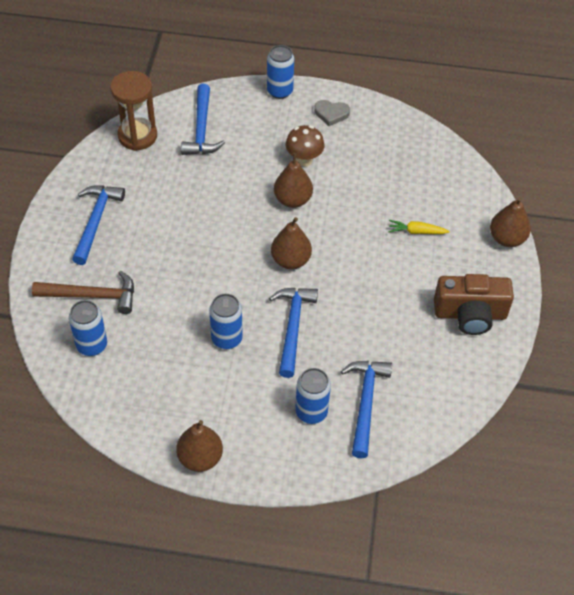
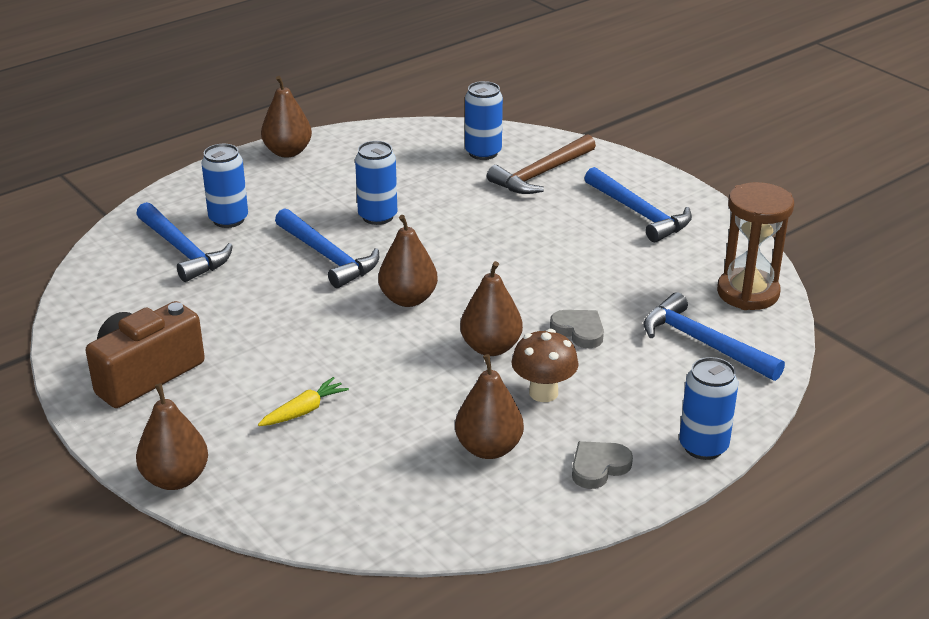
camera: 135 degrees right, 20 degrees down
(242, 177) = (579, 331): none -> grey heart
(362, 153) = (489, 448): none -> brown pear

